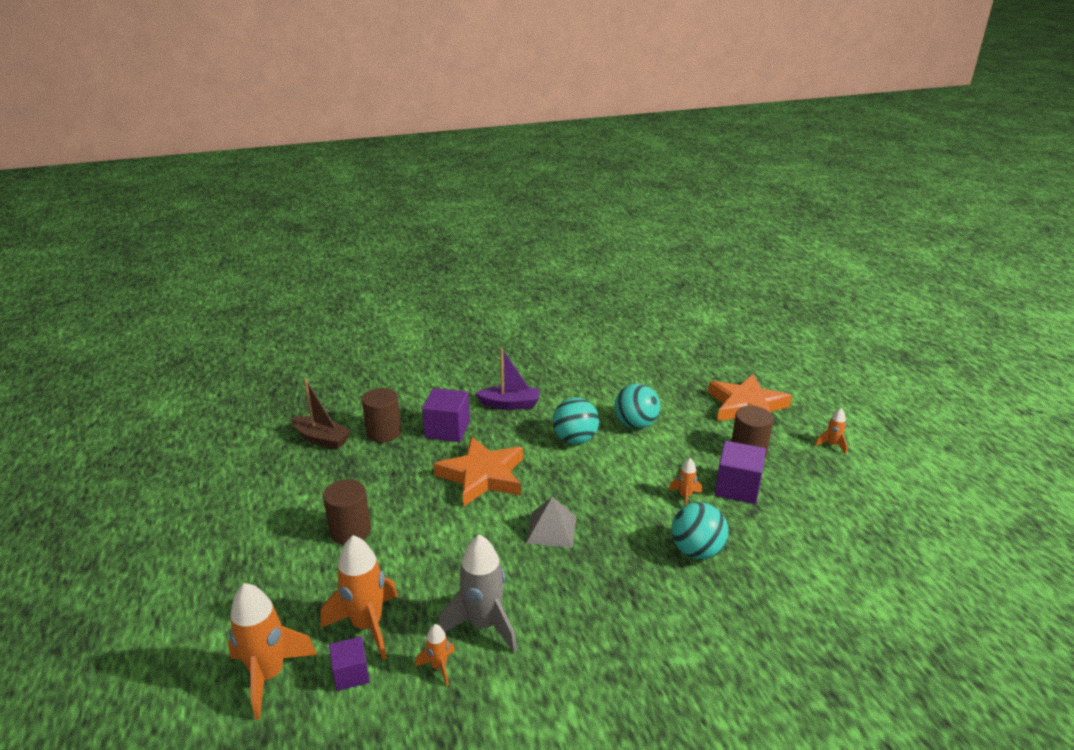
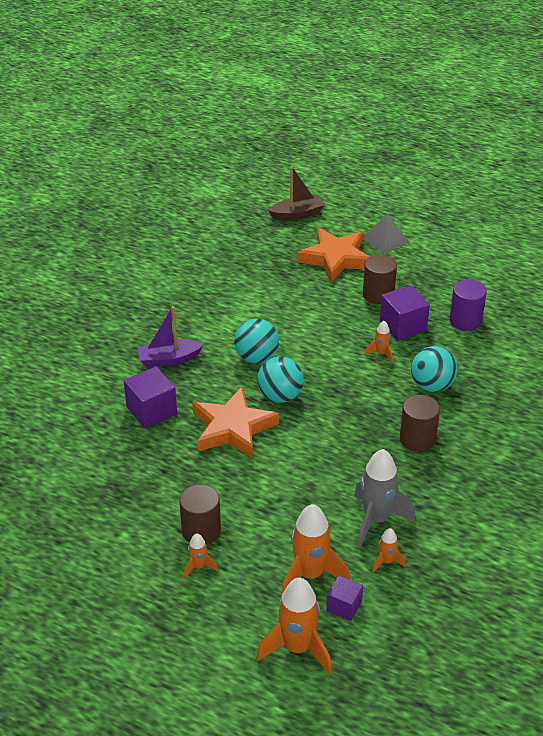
camera: 45 degrees left, 10 degrees up
(322, 439) = (62, 485): brown boat -> brown boat (297, 214)
(384, 432) = (104, 446): brown cylinder -> brown cylinder (417, 439)
(510, 404) = (168, 359): purple boat -> purple boat turned 150 degrees counterclockwise
(551, 529) = (332, 432): grey pyramid -> grey pyramid (385, 239)
(635, 424) = (281, 319): turquoise ball -> turquoise ball (280, 396)
(809, 518) = (465, 320): none -> purple cylinder
(832, 445) = (420, 258): orange rocket -> orange rocket (198, 567)

